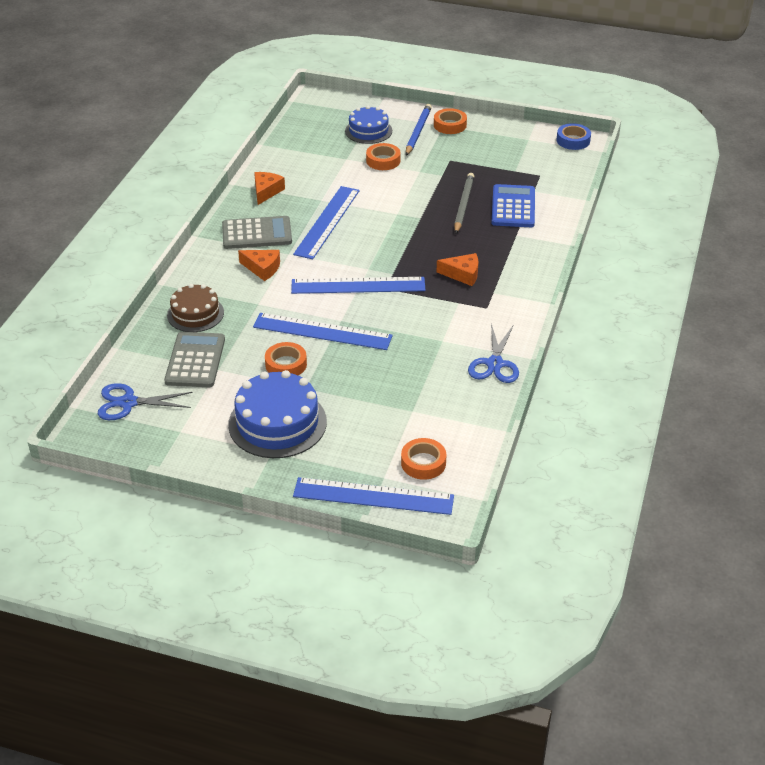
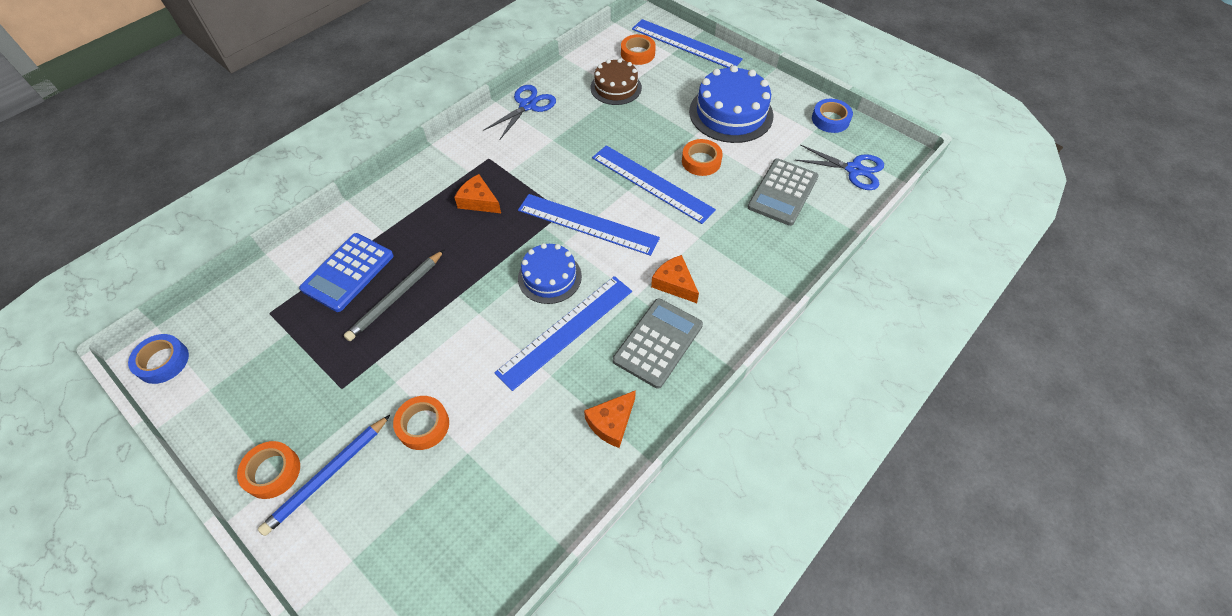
camera: 155 degrees left, 15 degrees up
(164, 450) = (830, 119): none -> blue tape
(195, 314) = (767, 247): brown cake -> brown cake (616, 87)
(257, 234) = (658, 343): grey calculator -> grey calculator turned 105 degrees clockwise
(368, 131) = (392, 512): blue cake -> blue cake (549, 277)

